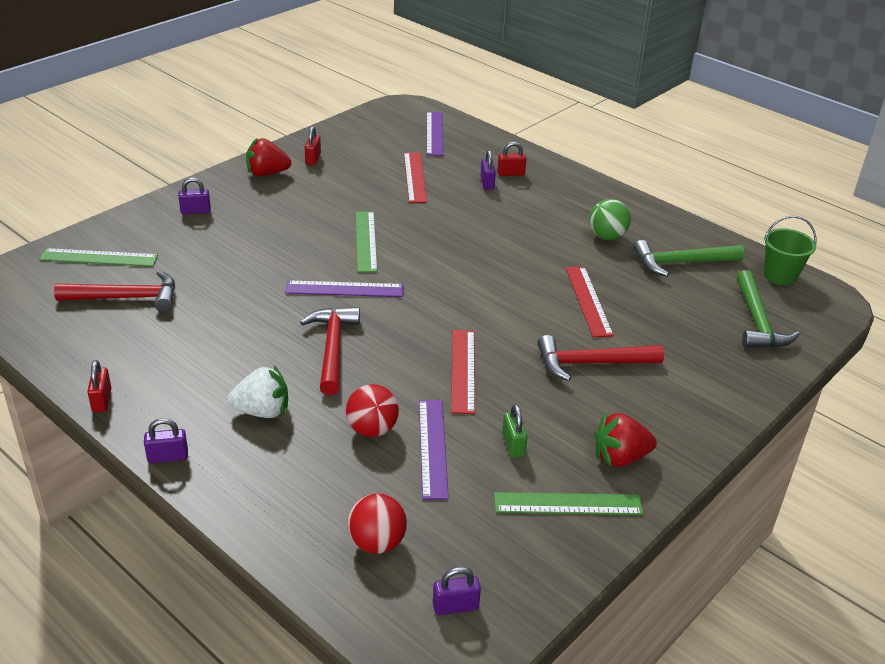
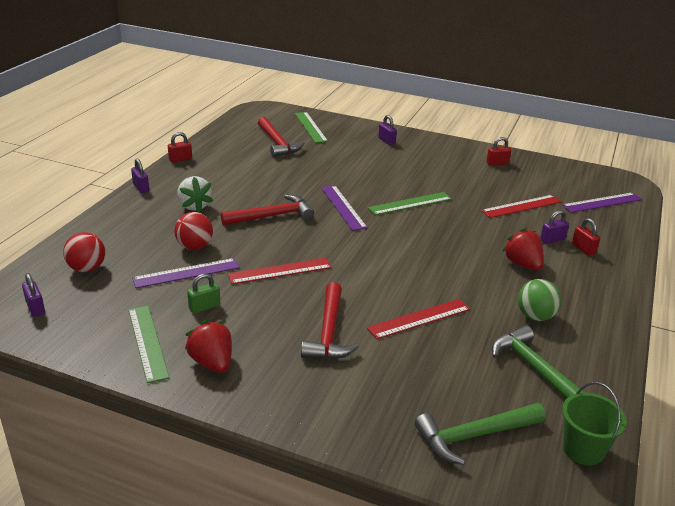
camera: 70 degrees right, 5 degrees down
(267, 173) = (458, 152): red strawberry -> red strawberry (523, 264)
(591, 363) = (329, 332): red hammer -> red hammer turned 150 degrees counterclockwise

